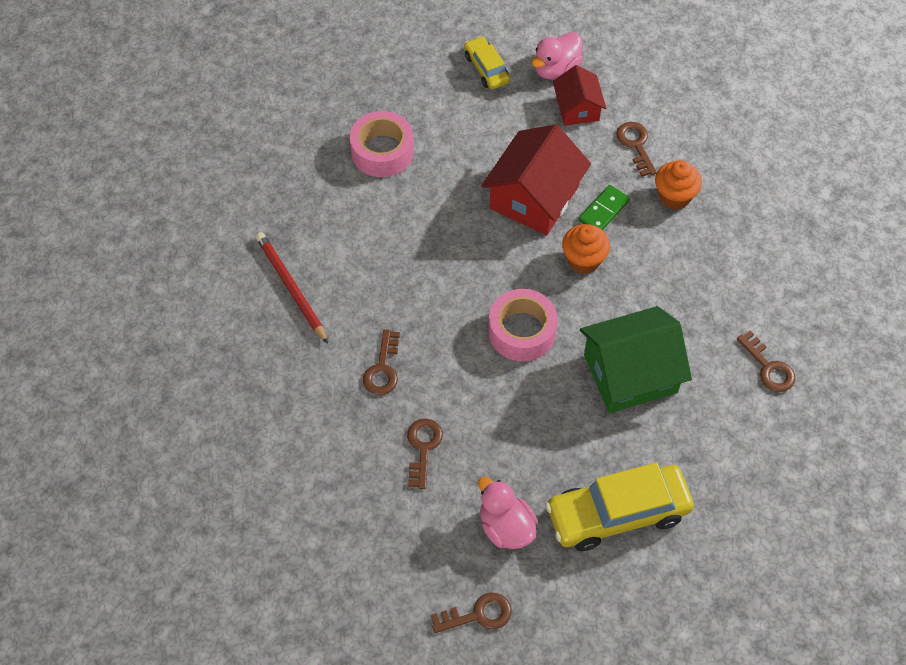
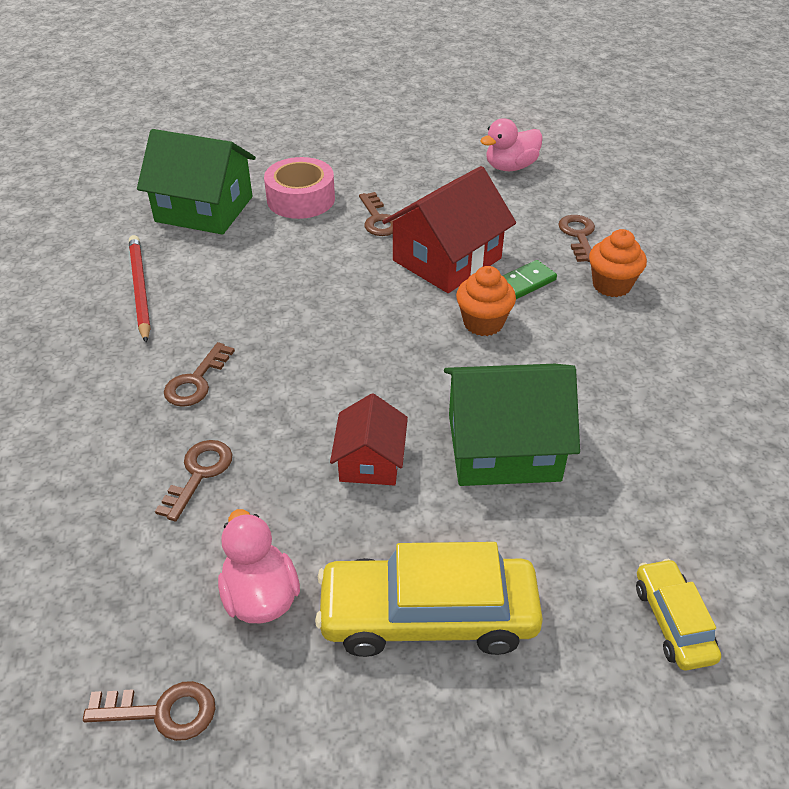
camera: 15 degrees right, 15 degrees down
(300, 183) = (204, 209): none -> green house
(486, 68) = (438, 157): yellow car -> yellow car (673, 621)
(522, 331) = (381, 376): pink tape -> none
(577, 108) = (522, 198): red house -> red house (370, 460)
(768, 367) = (697, 478): brown key -> brown key (378, 219)

